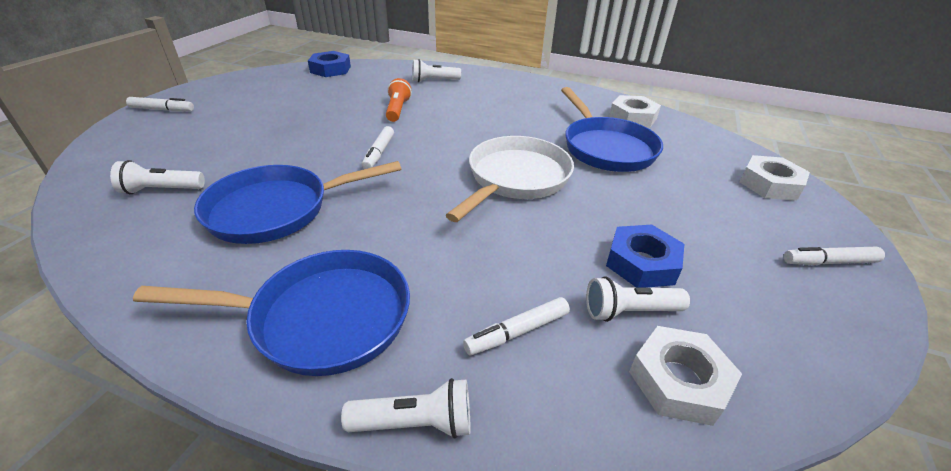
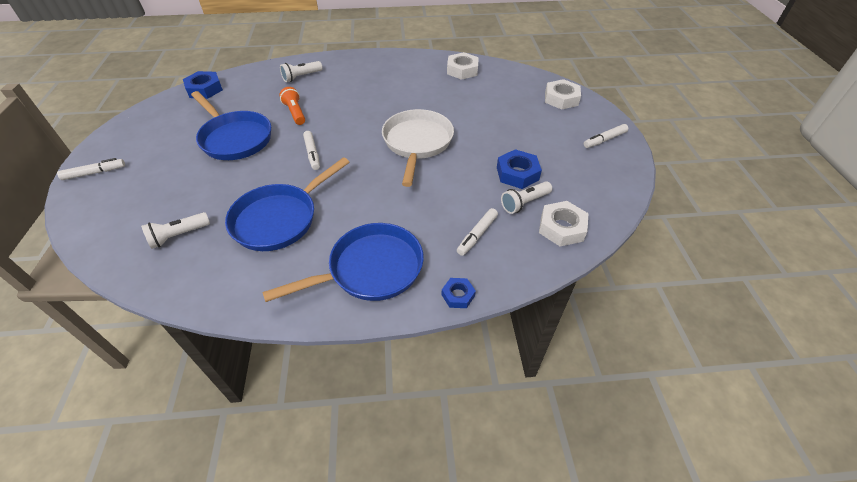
camera: 25 degrees left, 10 degrees up
(416, 423) = (458, 295): white flashlight -> blue nut
(606, 148) = (458, 101): blue pan -> blue pan (235, 138)

